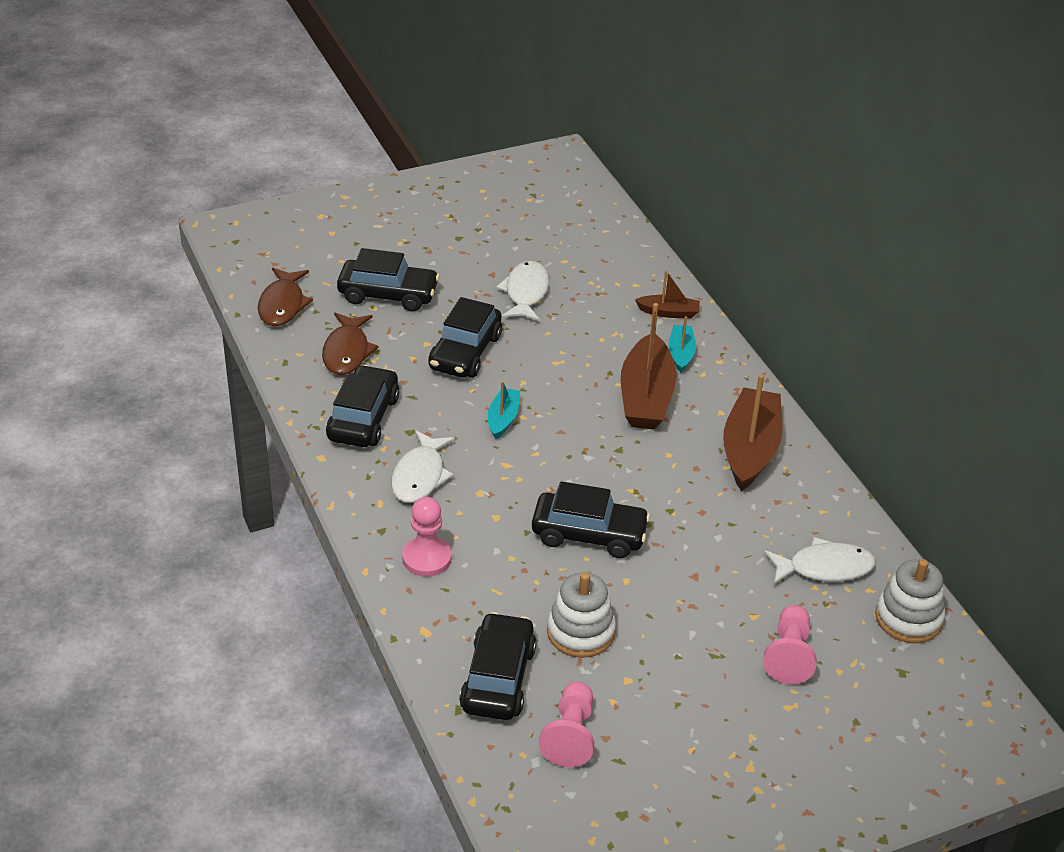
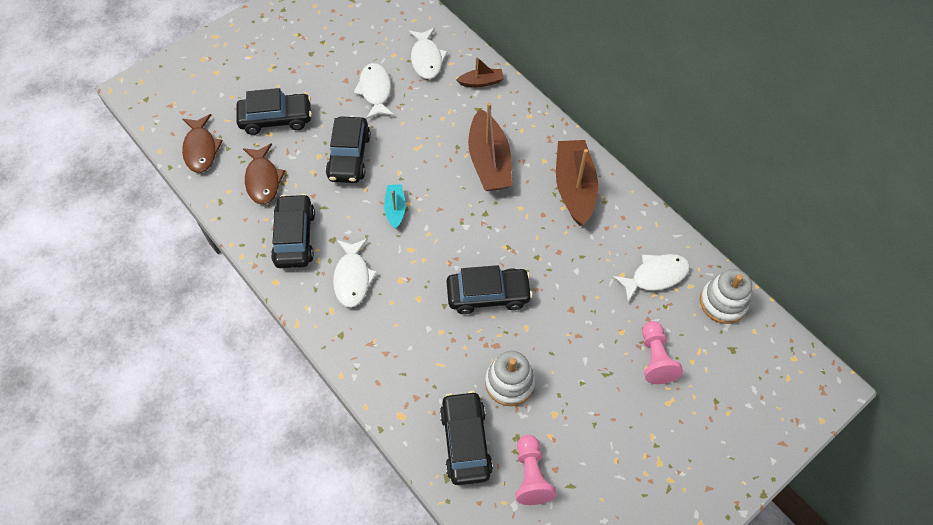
camera: 15 degrees left, 20 degrees up
(427, 558) = (381, 350): pink pawn -> none
(606, 274) = (426, 59): none -> white fish
(681, 353) = (501, 116): turquoise boat -> none

